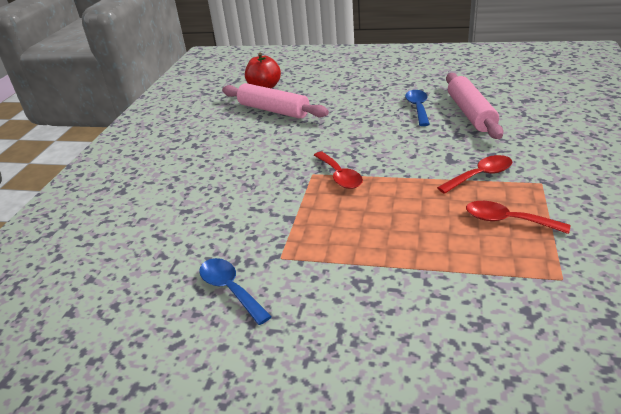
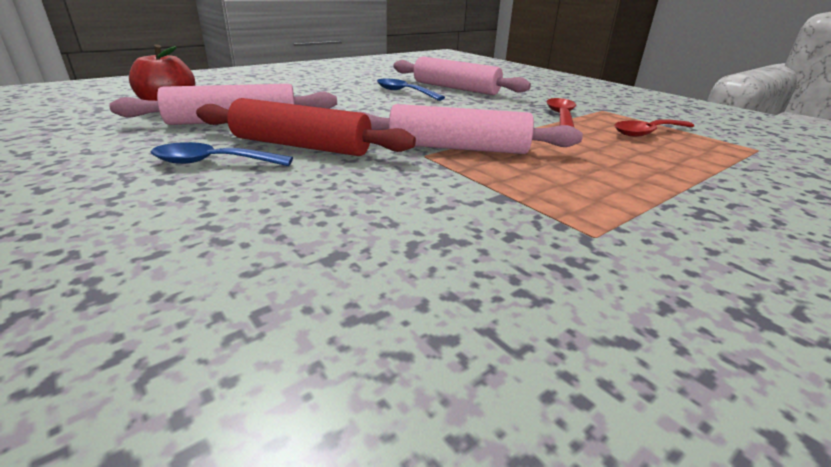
camera: 55 degrees left, 5 degrees down
(230, 289) = (647, 306): blue spoon -> blue spoon (213, 162)
(271, 143) = (301, 146): none -> red rolling pin
(339, 176) = (458, 148): red spoon -> pink rolling pin

